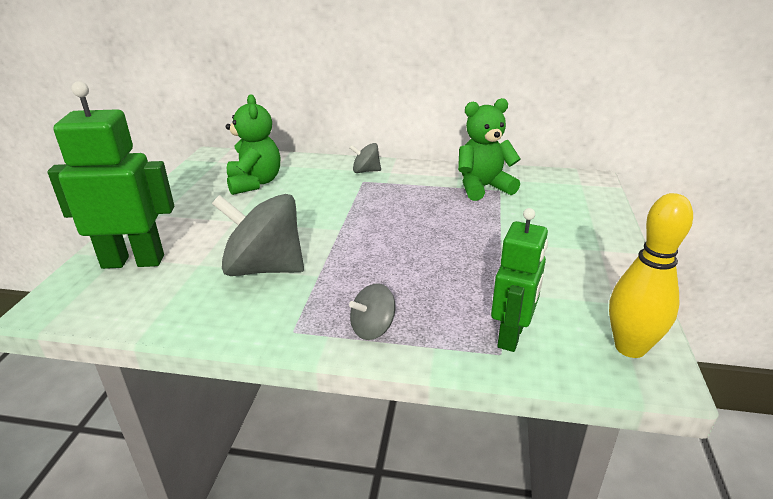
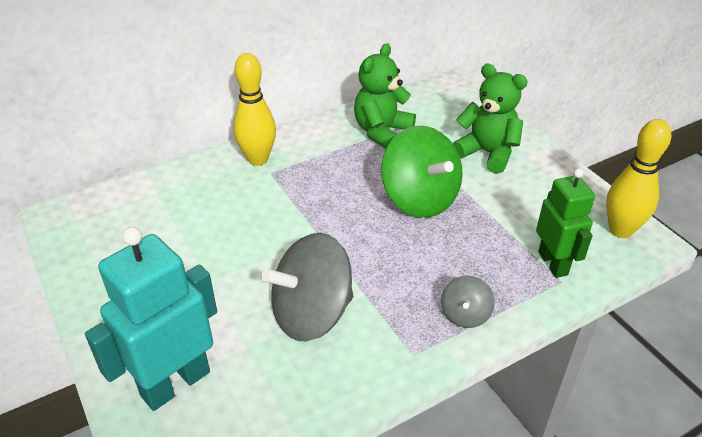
camera: 40 degrees left, 10 degrees up
(133, 261) = (175, 383): green robot -> turquoise robot
(254, 183) = (164, 227): green teddy bear -> green teddy bear (487, 153)
(365, 171) = (258, 159): grey spinning top -> yellow bowling pin
(451, 238) = (420, 199): none -> green spinning top

